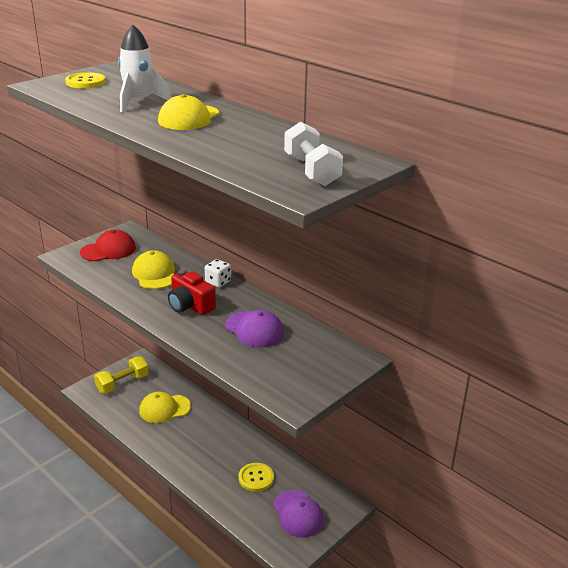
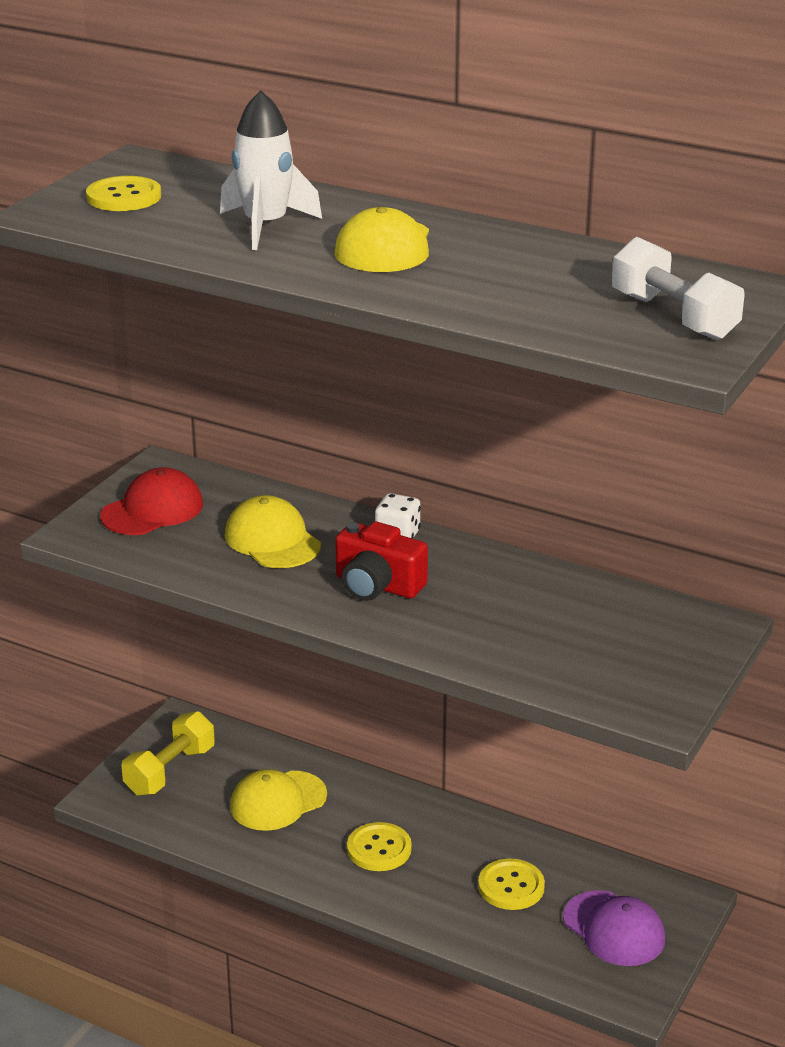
camera: 15 degrees left, 0 degrees up
(200, 443) = (379, 849): none -> yellow button
(254, 329) = (517, 607): purple cap -> none

